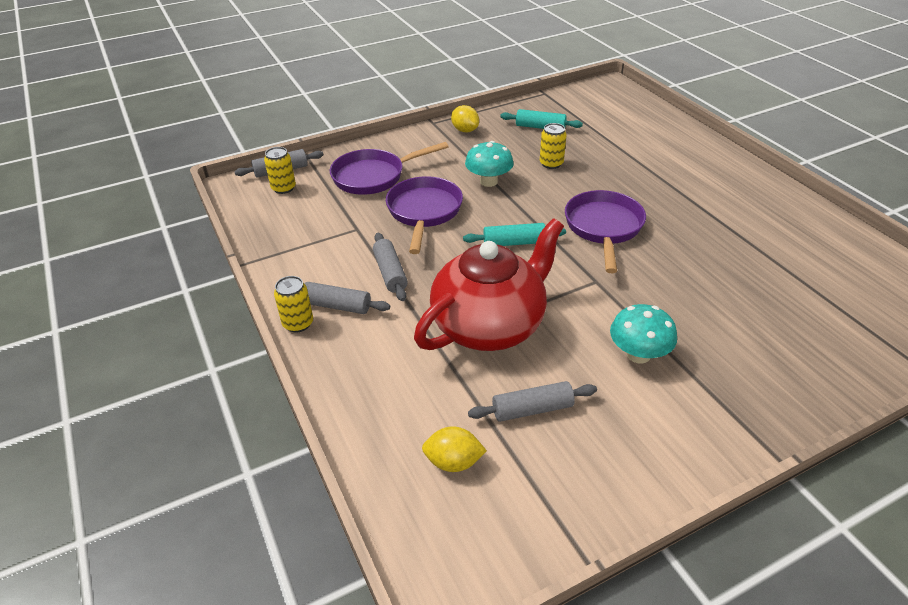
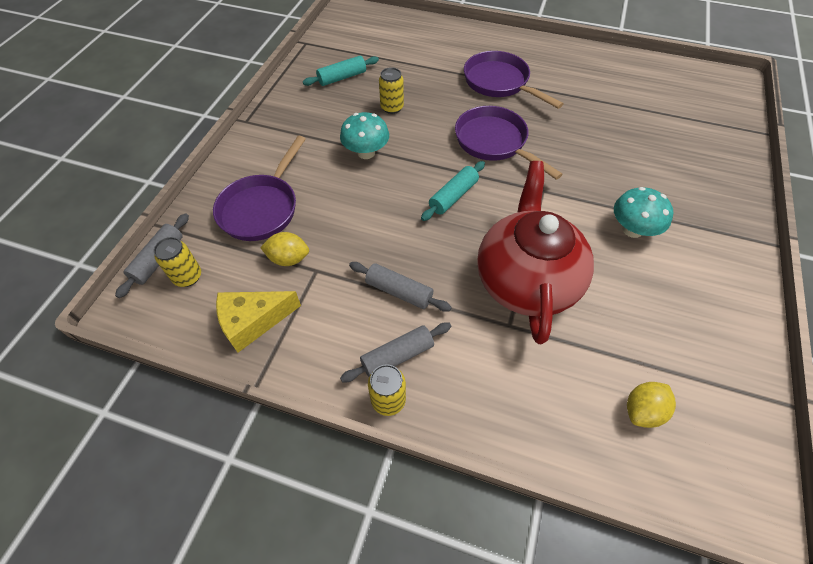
camera: 45 degrees left, 15 degrees up
(285, 232) = (253, 322): none -> yellow cheese
(424, 212) = (351, 215): purple pan -> purple pan (499, 83)
(465, 130) = (284, 114): yellow lemon -> yellow lemon (288, 259)
(532, 409) = (631, 324): grey rolling pin -> none

